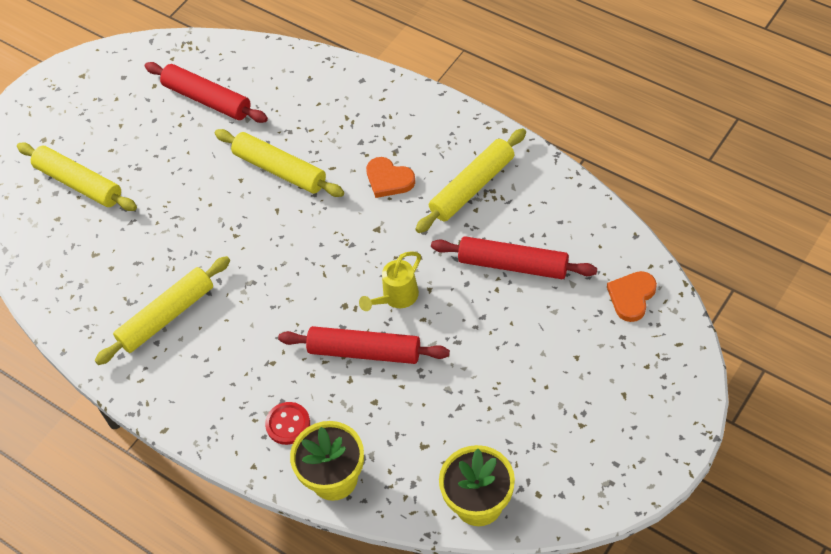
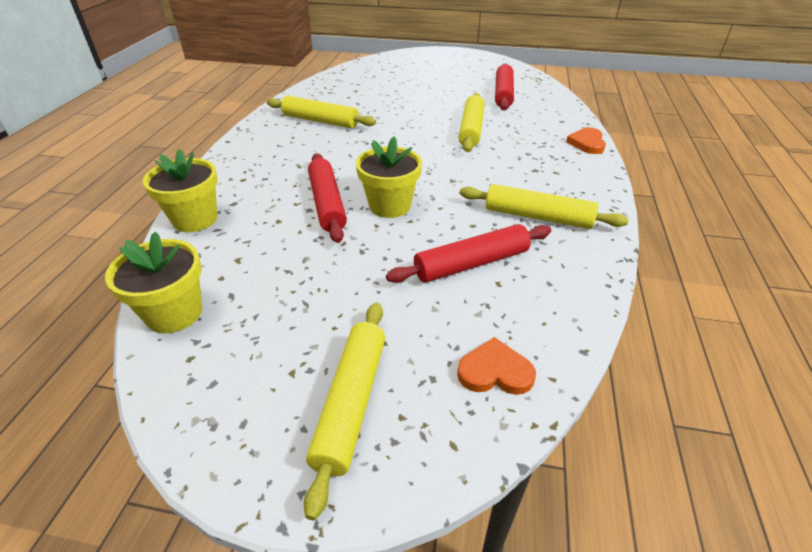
camera: 60 degrees right, 15 degrees down
(79, 183) = (403, 75): yellow rolling pin -> yellow rolling pin (351, 403)
(288, 424) = (244, 186): red button -> none
(389, 180) = (505, 174): orange heart -> orange heart (587, 143)
(396, 298) = (390, 206): yellow watering can -> yellow flower pot
(513, 264) = (471, 263): red rolling pin -> red rolling pin turned 75 degrees clockwise

